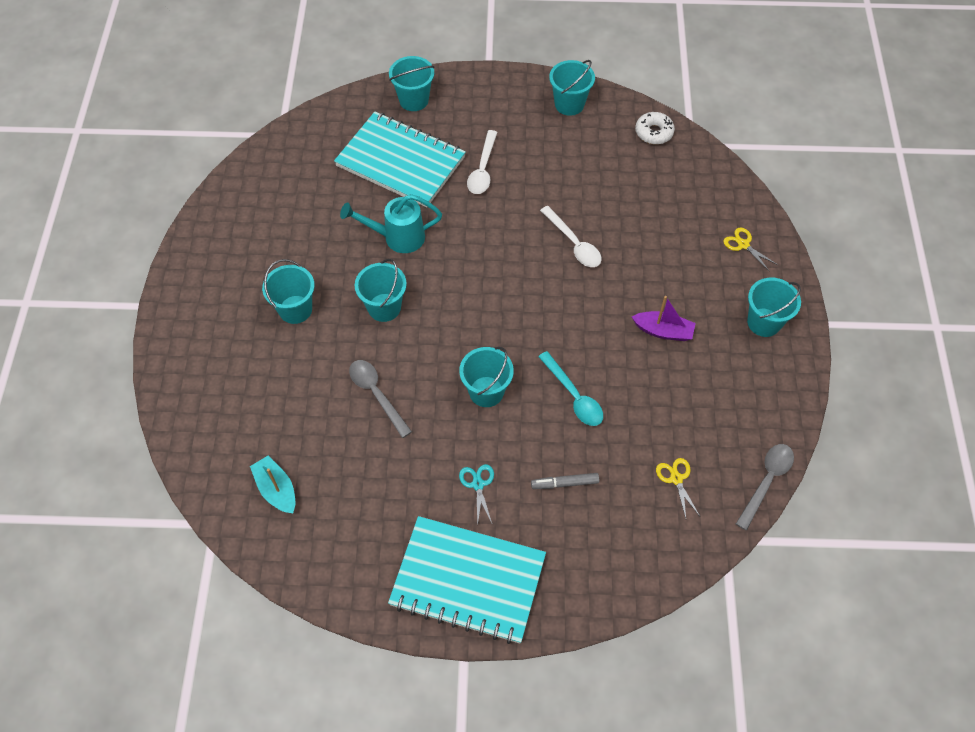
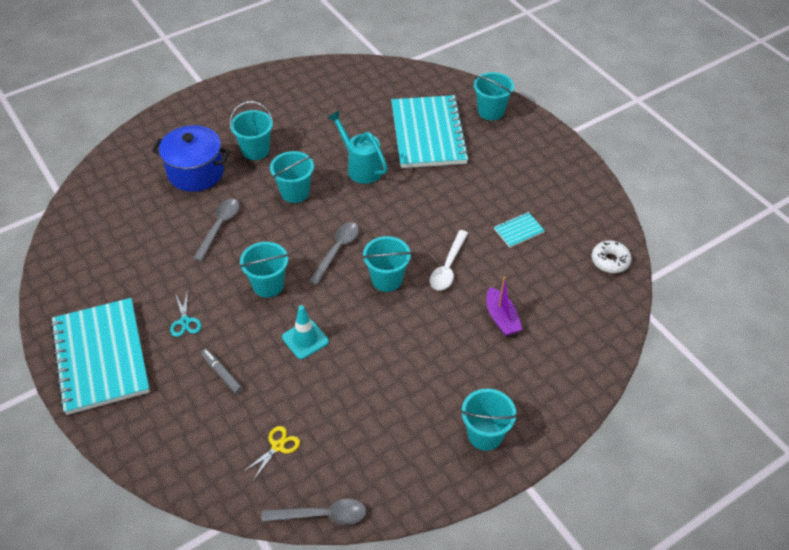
camera: 55 degrees right, 10 degrees down
(276, 489) = (108, 217): turquoise boat -> none
(280, 377) = (196, 172): none -> blue pot
(478, 484) = (185, 321): turquoise scissors -> turquoise scissors turned 120 degrees clockwise
(482, 169) = (466, 180): white spoon -> none
(487, 314) = (337, 250): none -> grey spoon
(569, 104) = (581, 195): turquoise bucket -> turquoise bucket (387, 279)
(573, 170) = (518, 231): none -> turquoise notebook
(574, 396) = (305, 339): turquoise spoon -> turquoise traffic cone
(663, 331) = (414, 367): purple boat -> purple boat (501, 318)
(743, 245) = (554, 380): yellow scissors -> none

